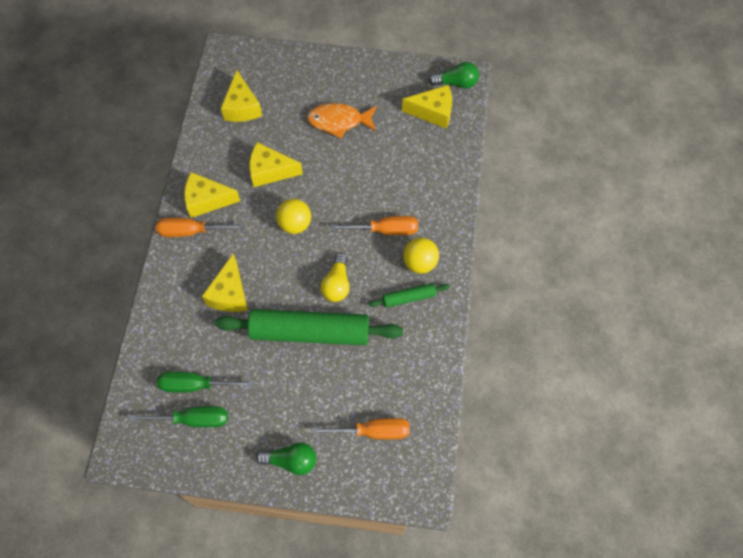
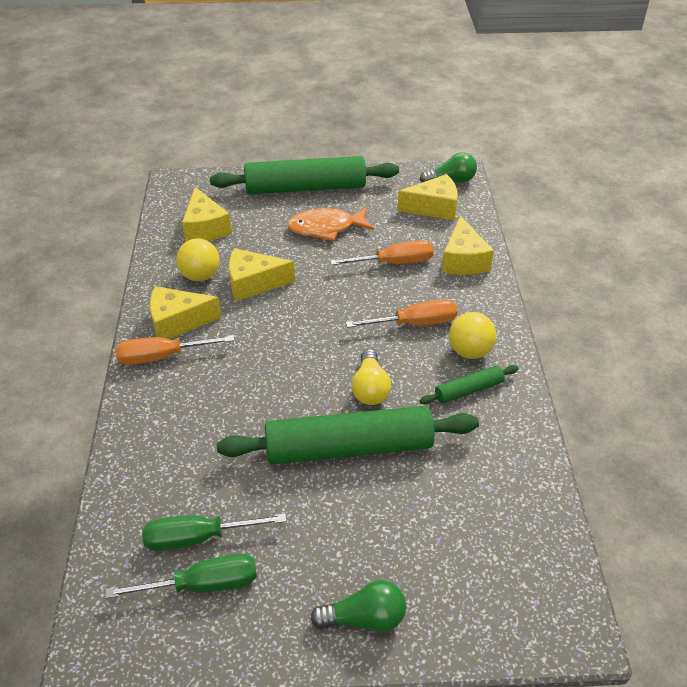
camera: 10 degrees left, 20 degrees down
(230, 294) = (228, 418): yellow cheese -> yellow cheese (463, 260)
(295, 224) = (298, 332): yellow ball -> yellow ball (200, 276)
(331, 74) = (305, 188): none -> green rolling pin
(373, 431) = (473, 558): orange screwdriver -> orange screwdriver (394, 263)

